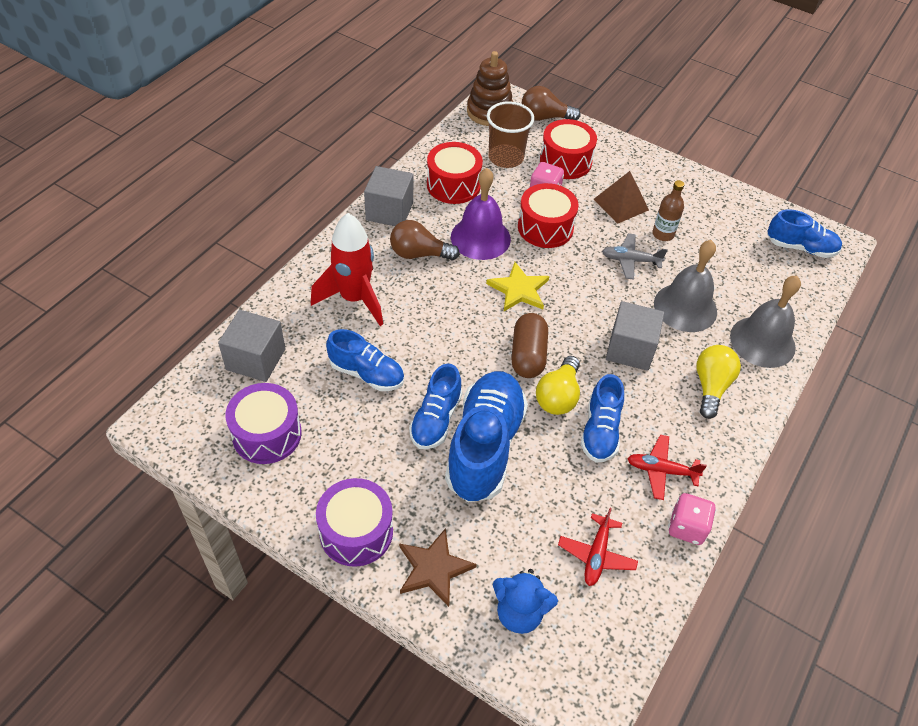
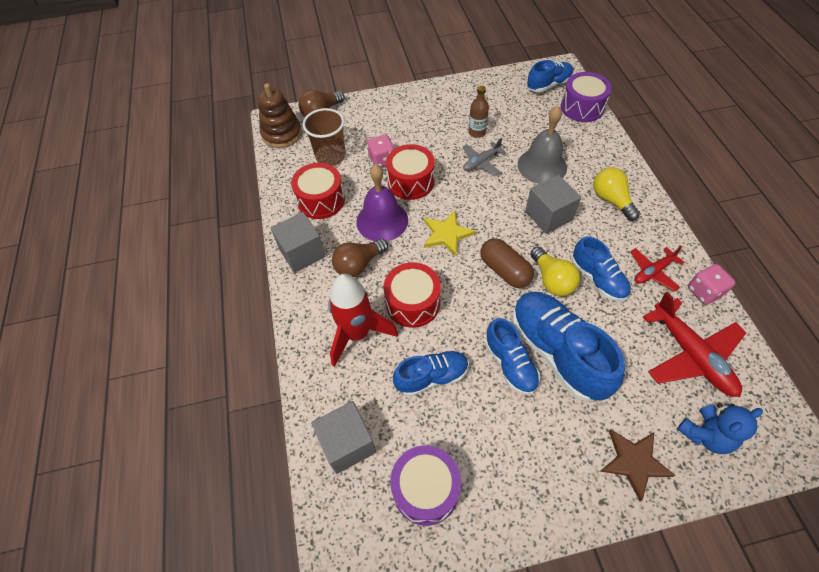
camera: 40 degrees left, 5 degrees up
(356, 532) = (565, 491): purple drum -> purple drum (582, 107)
(565, 161) = (369, 131): red drum -> red drum (413, 303)
(596, 555) = (691, 355): red plane -> red plane, size x1.76
(621, 204) = (433, 133): brown pyramid -> none
(762, 341) = (599, 152): grey bell -> none

